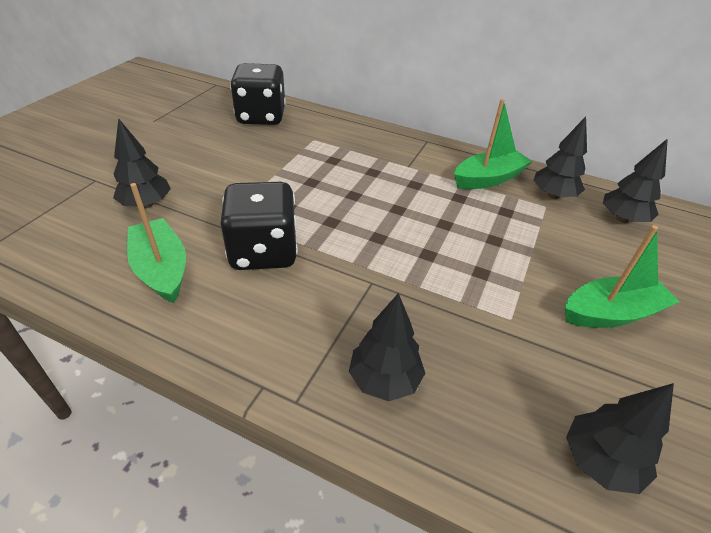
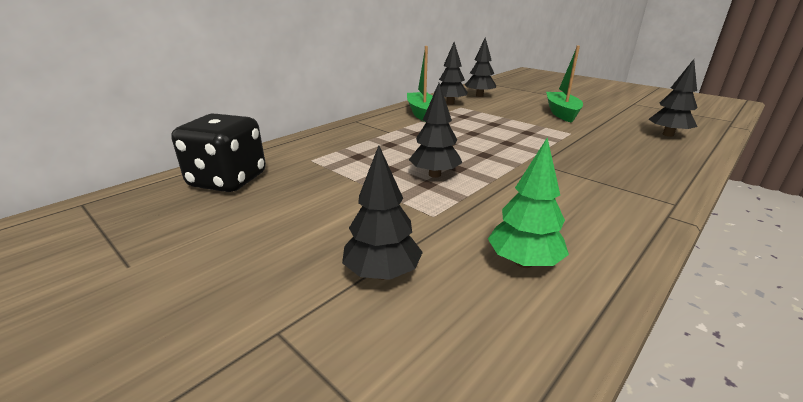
camera: 70 degrees left, 15 degrees down
(162, 269) = (523, 262): green boat -> green tree
(263, 252) = (498, 201): black dice -> none
(384, 380) = (638, 172): black tree -> black tree (434, 174)

